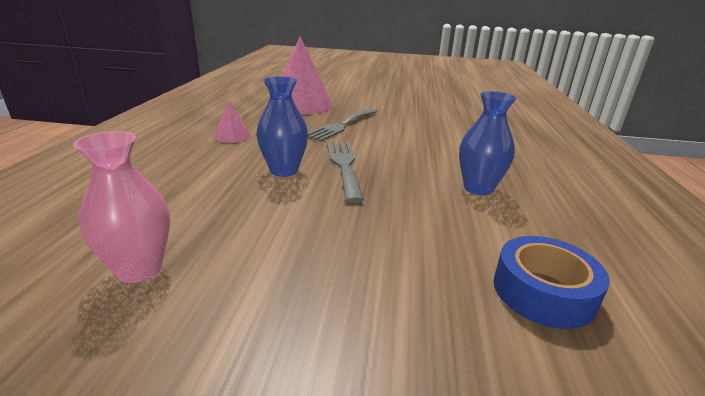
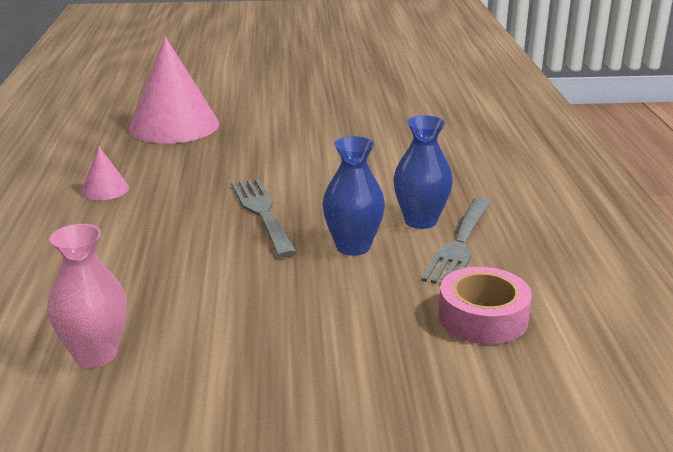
camera: 10 degrees left, 0 degrees up
(284, 170) = (193, 229): blue vase -> blue vase (353, 247)
(341, 125) = (241, 154): grey fork -> grey fork (459, 245)
(543, 292) = (483, 317): blue tape -> pink tape

